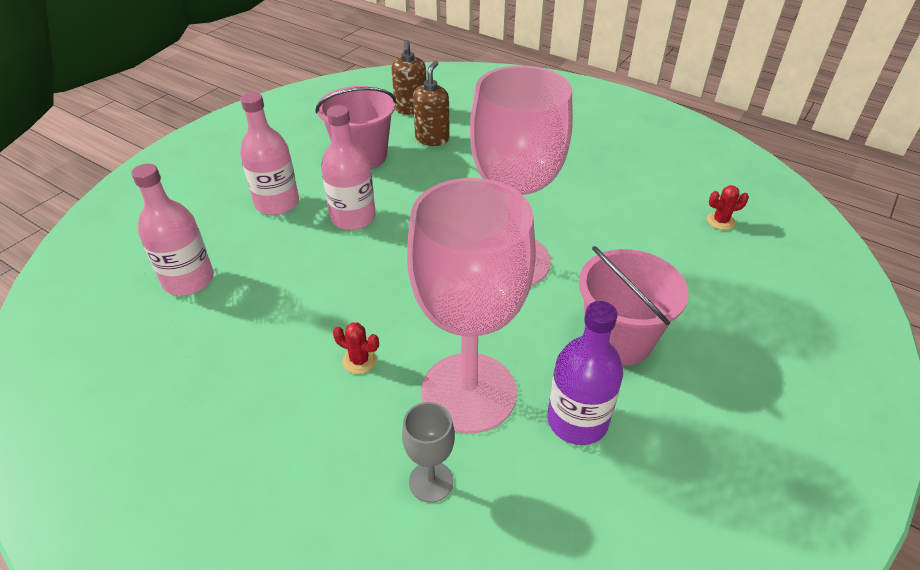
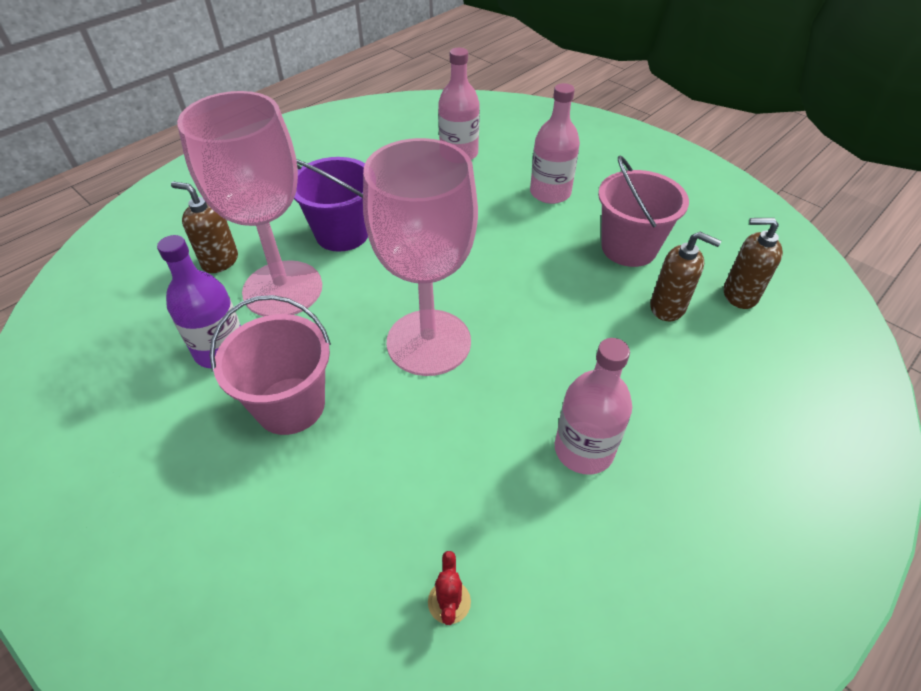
camera: 100 degrees right, 5 degrees up
(353, 217) = (521, 237): pink bottle -> pink bottle (584, 450)
(359, 360) = (342, 233): red cactus -> purple bucket
(431, 481) = (220, 261): grey goblet -> brown soap dispenser

